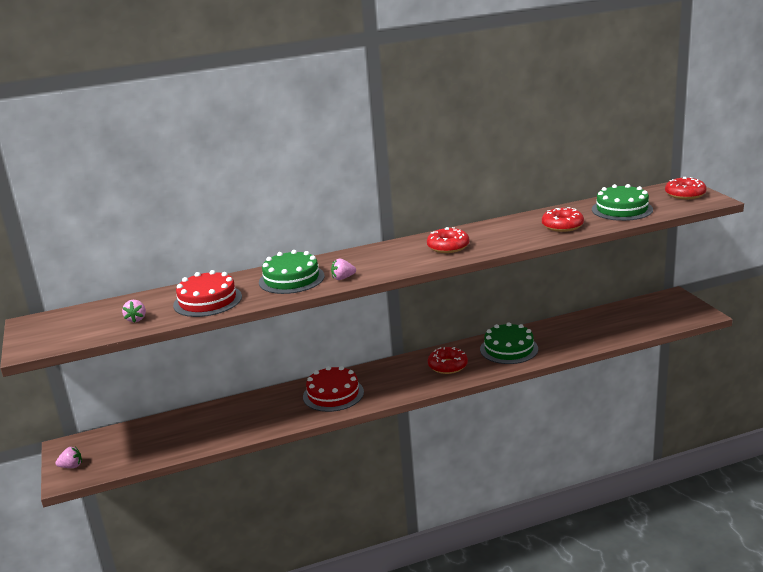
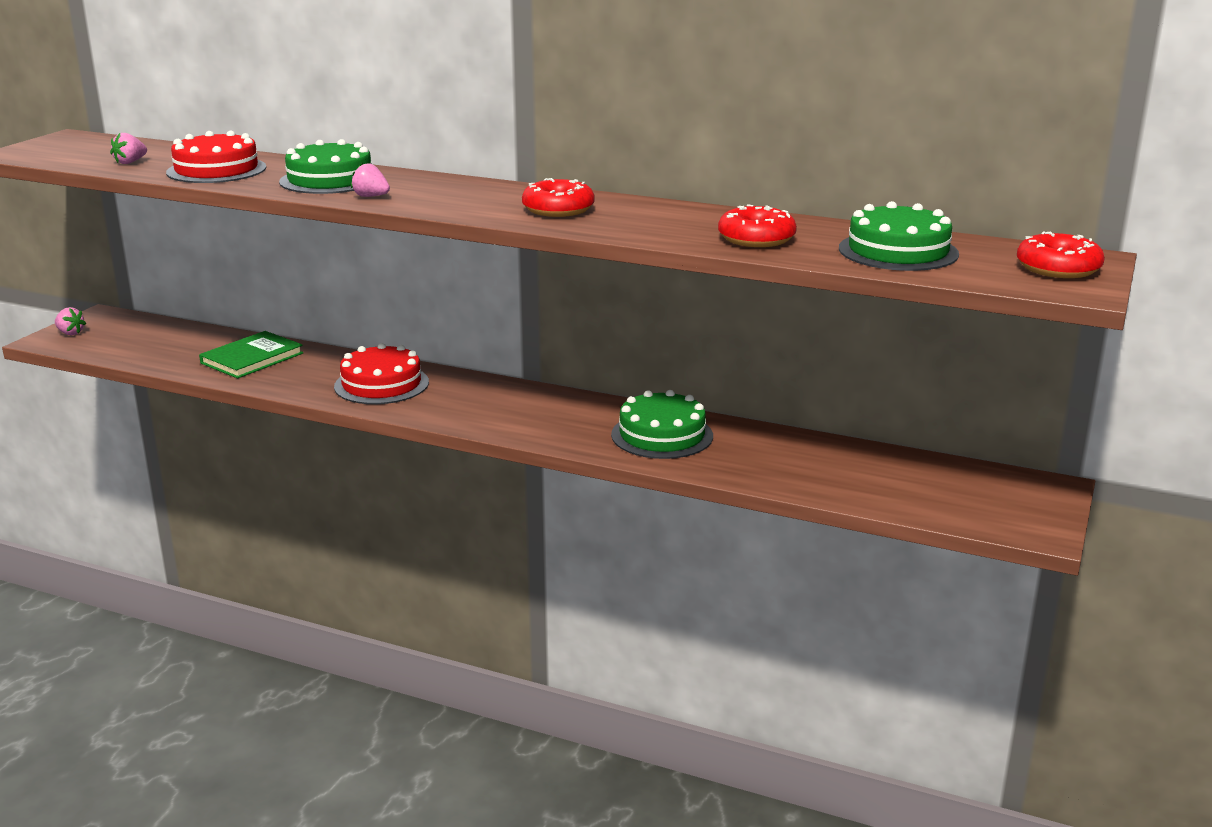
camera: 40 degrees right, 0 degrees up
(229, 419) = (252, 358): none -> green book
(447, 366) = (552, 417): red donut -> none

